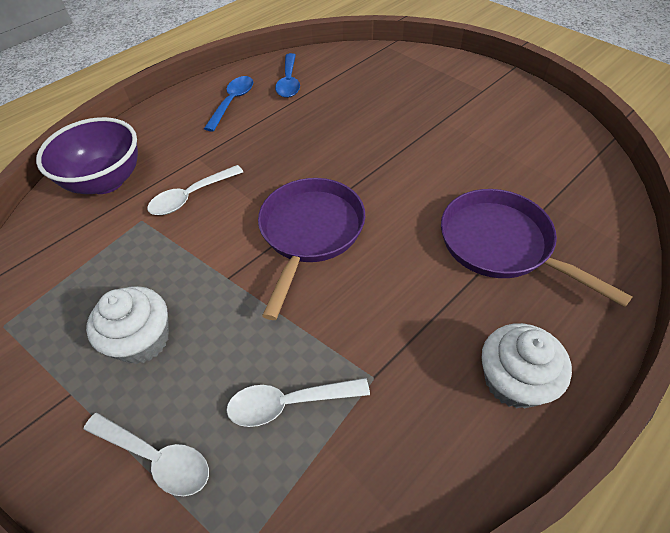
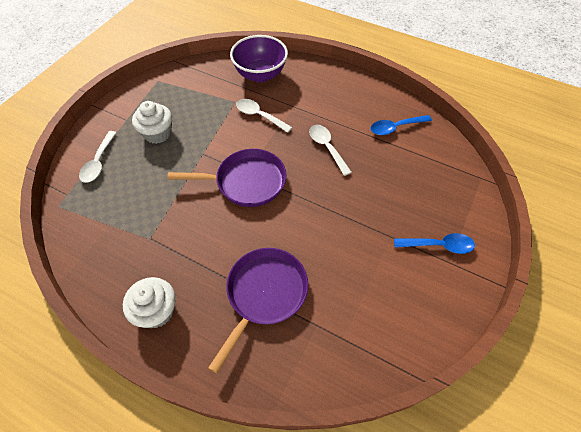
camera: 70 degrees right, 5 degrees up
(233, 102) = (357, 104): blue spoon -> blue spoon (438, 245)
(288, 403) = (130, 204): white spoon -> white spoon (327, 147)

